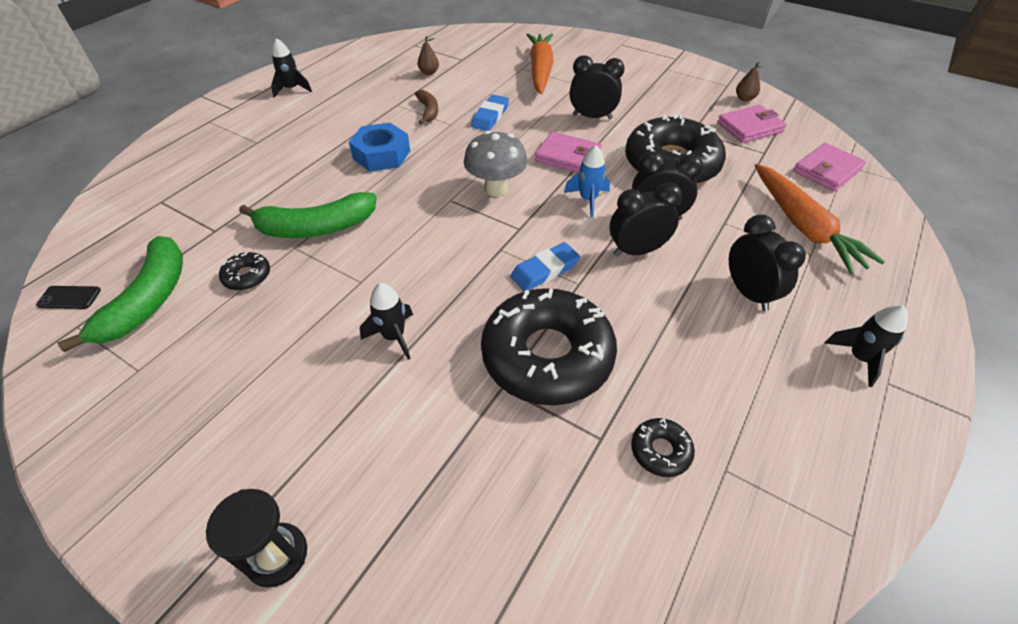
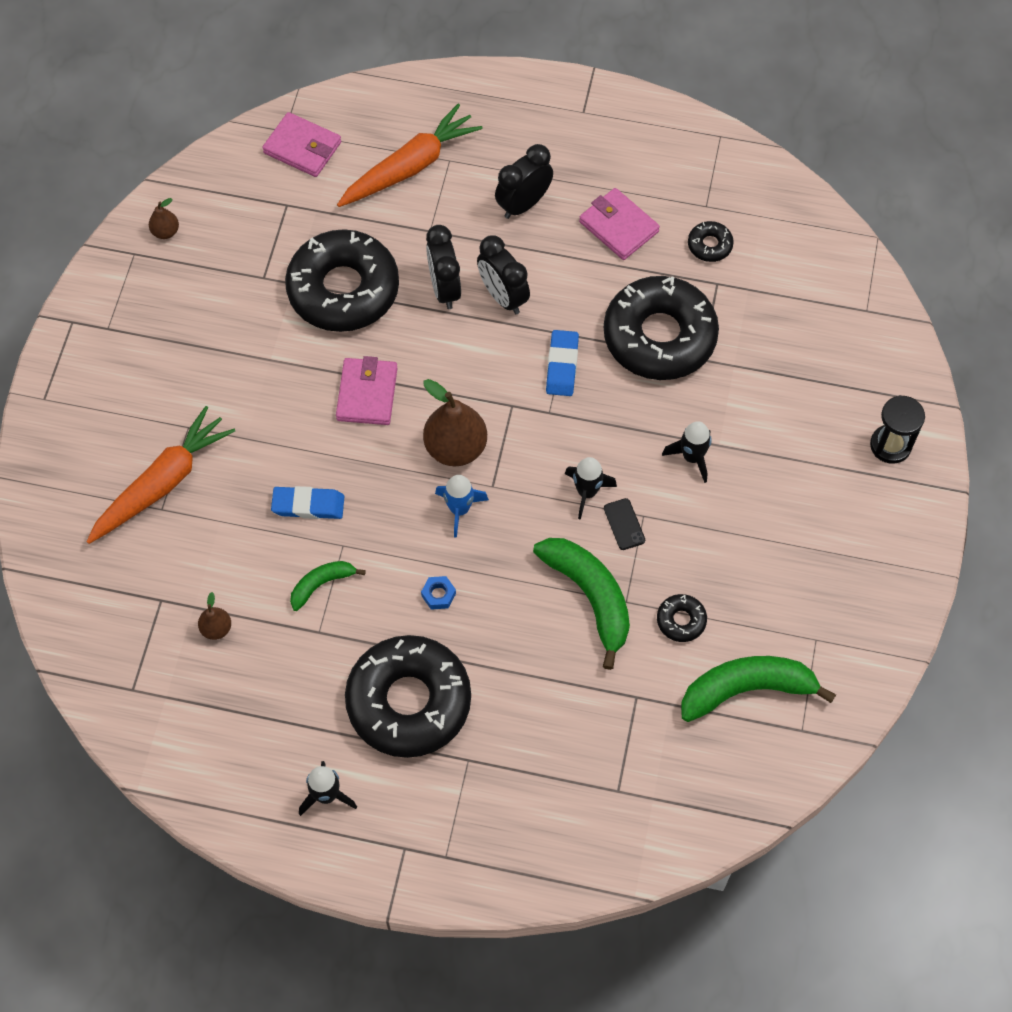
camera: 110 degrees left, 15 degrees up
(69, 298) = (777, 766): black phone -> black phone (624, 524)
(318, 127) = (409, 701): none -> black donut
(381, 155) = (438, 595): blue nut -> blue nut, size x0.47
(428, 111) = (321, 584): brown banana -> green banana
(496, 189) = (455, 448): grey mushroom -> brown pear
(540, 70) = (163, 483): orange carrot -> orange carrot turned 150 degrees clockwise
(545, 270) = (562, 365): blue eraser -> blue eraser turned 60 degrees clockwise
(588, 200) = (440, 355): blue rocket -> blue rocket (459, 509)
(592, 117) = (268, 389): black clock -> none
(749, 127) = (236, 222): pink wallet -> pink wallet (618, 227)
(859, 358) = (566, 128): black rocket -> black rocket (587, 492)

